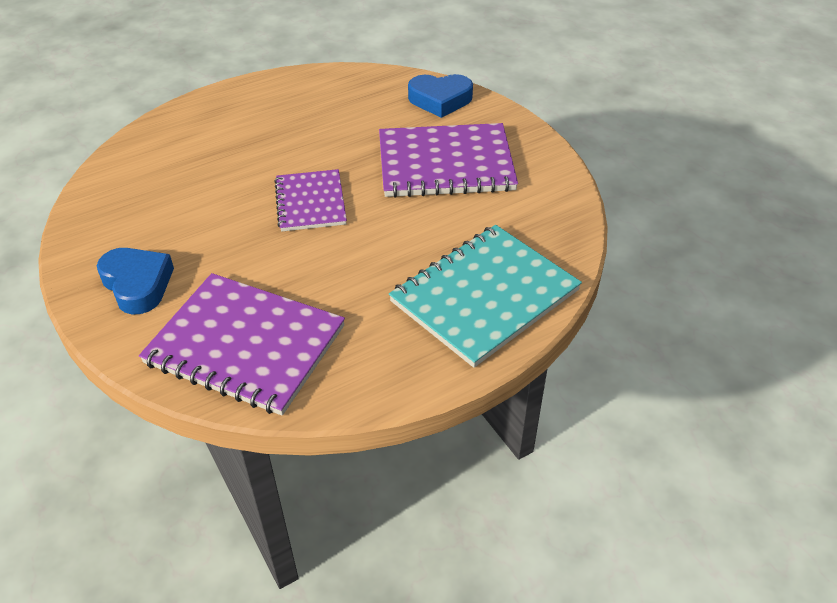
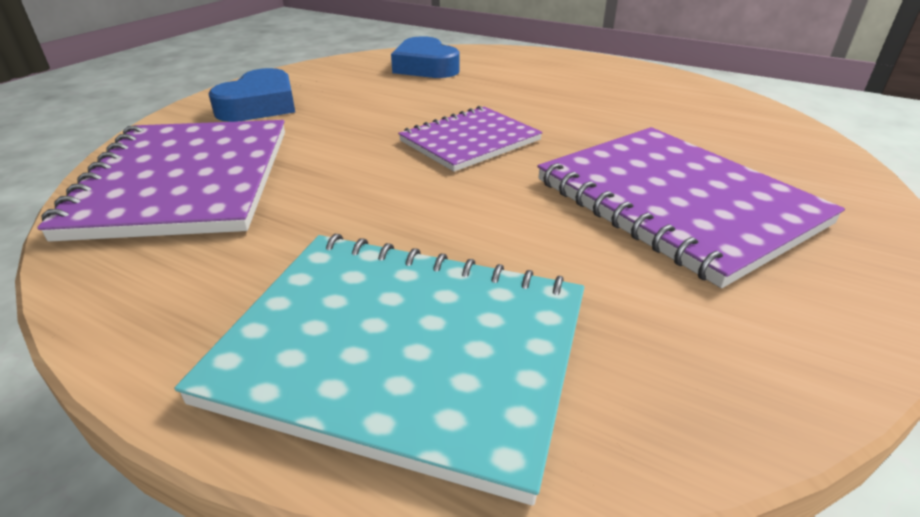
camera: 60 degrees right, 10 degrees down
(440, 100) = (797, 155): blue heart -> blue heart (425, 67)

